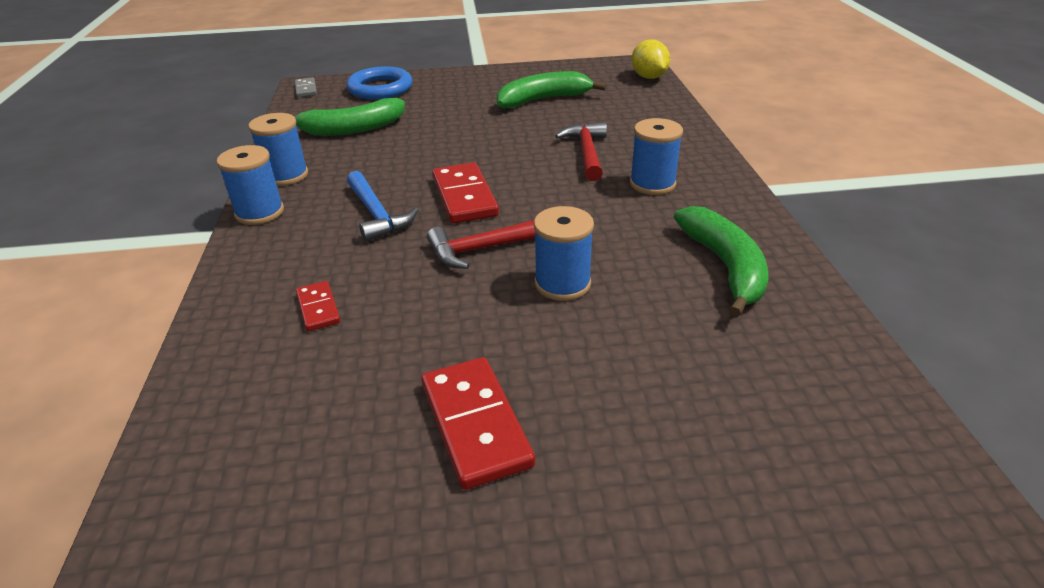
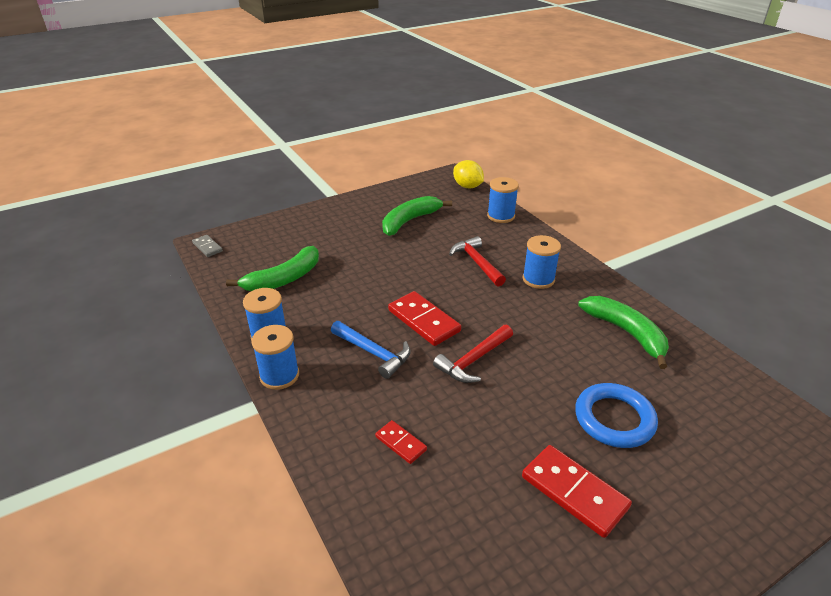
camera: 25 degrees left, 0 degrees up
(380, 88) = (272, 234): blue ring -> blue ring (614, 419)
(562, 284) = (544, 373): blue spool -> blue spool (501, 216)

